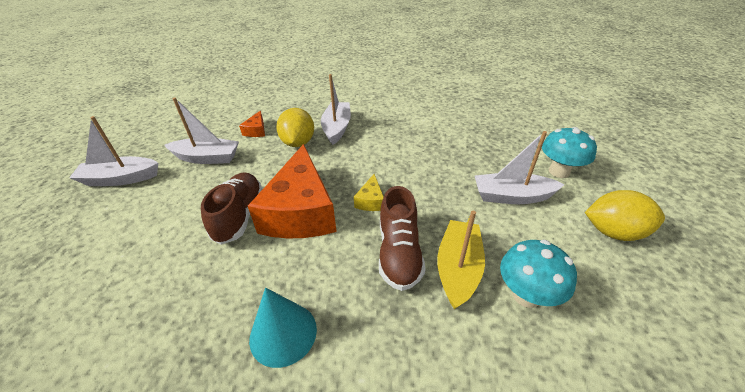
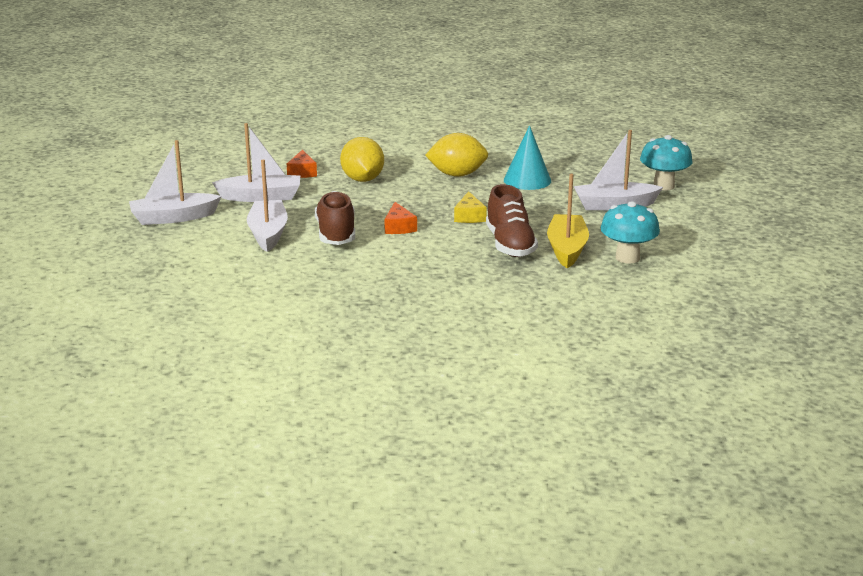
camera: 10 degrees left, 15 degrees down
(283, 333) = (426, 288): turquoise cone -> turquoise cone (527, 180)
(300, 211) = (399, 227): orange cheese -> orange cheese, size x0.41
(337, 128) = (403, 165): white boat -> white boat (268, 234)
(613, 232) = (709, 221): yellow lemon -> yellow lemon (457, 175)

